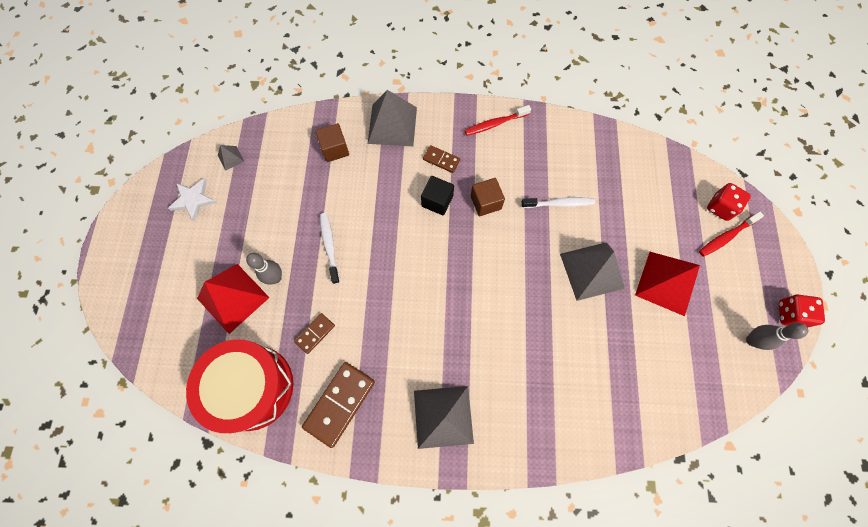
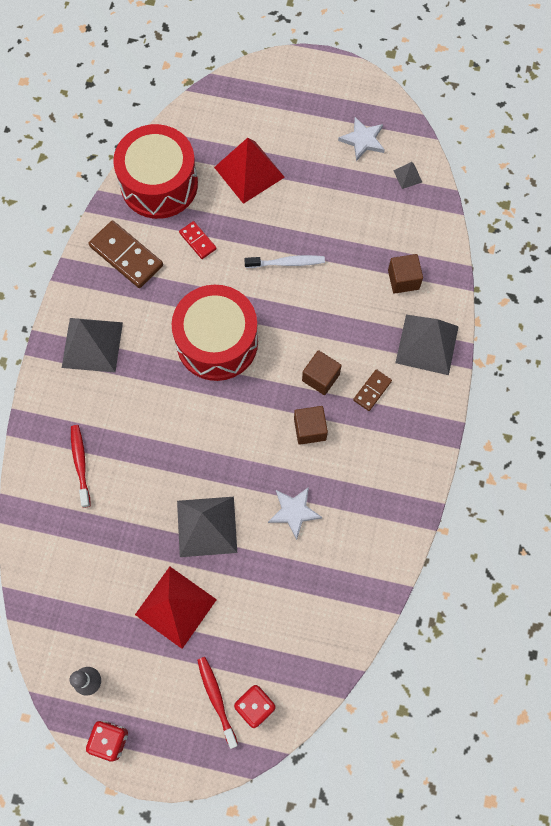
camera: 100 degrees right, 0 degrees up
(275, 278) = (262, 210): grey bowling pin -> none
(315, 333) = (198, 241): brown domino -> red domino
(419, 294) = (217, 342): none -> red drum
(437, 201) = (320, 377): black cube -> brown cube
(495, 124) = (412, 461): red toothbrush -> red toothbrush (80, 464)
(559, 203) = (294, 512): white toothbrush -> white star

